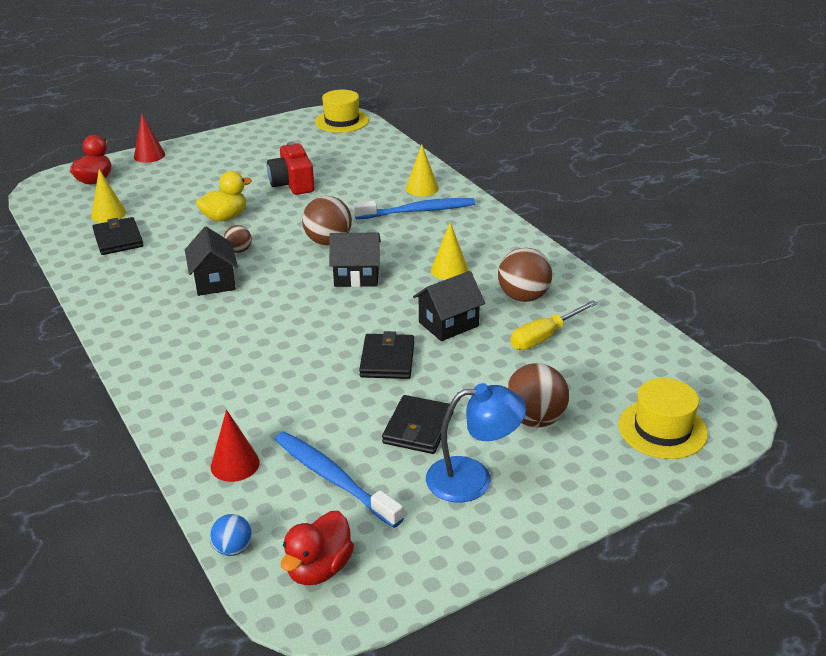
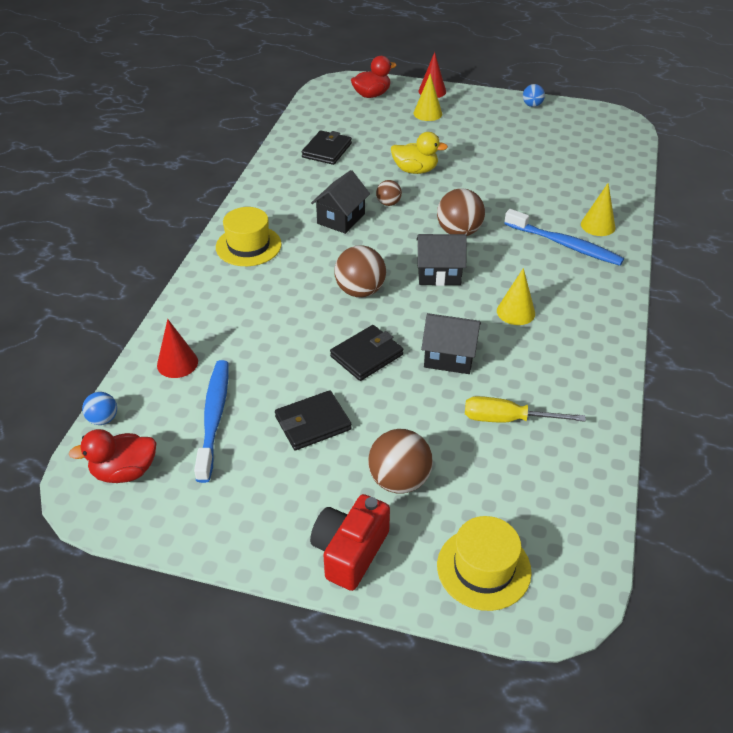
camera: 45 degrees right, 10 degrees up
(108, 214) = (346, 127): yellow cone -> yellow cone (427, 113)
(252, 132) = (532, 105): none -> blue ball
(292, 184) = (500, 167): red camera -> red camera (350, 551)
(342, 121) = (617, 128): yellow hat -> yellow hat (248, 246)
(356, 276) = (439, 273): black house -> black house turned 45 degrees counterclockwise
(473, 478) = (293, 489): blue lamp -> none
(523, 297) = (541, 374): brown ball -> brown ball (360, 291)

